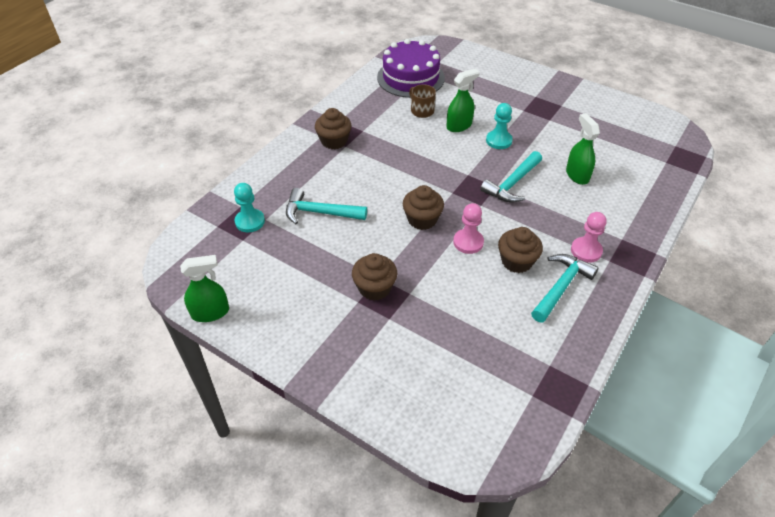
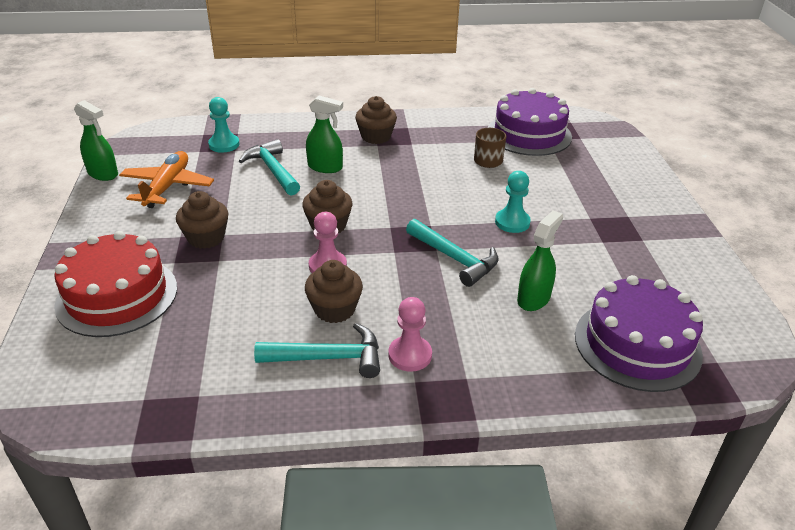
camera: 50 degrees right, 10 degrees down
(278, 280) = (167, 187): none -> orange plane
(403, 367) = (117, 296): none -> red cake
(459, 126) = (499, 189): green spray bottle -> green spray bottle (325, 167)
(512, 184) = (454, 258): turquoise hammer -> turquoise hammer turned 135 degrees counterclockwise
(643, 162) = (637, 344): none -> purple cake

